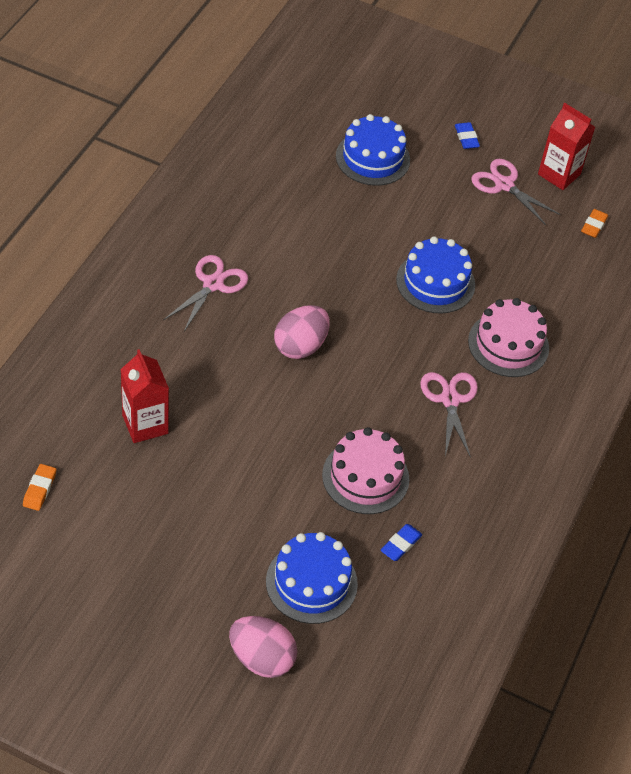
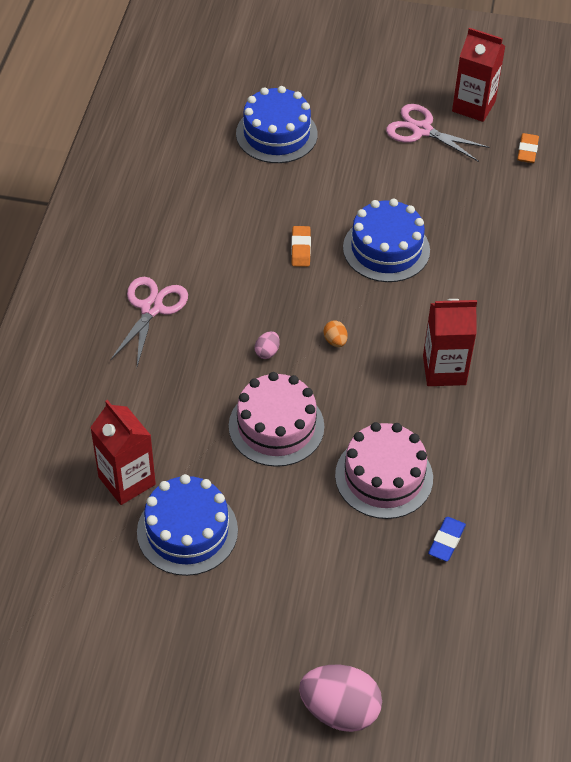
camera: 10 degrees left, 0 degrees up
(40, 489) = (32, 584): orange eraser -> orange eraser (301, 249)
(300, 346) = (267, 352): pink egg -> pink egg, size x0.44
(311, 582) = (365, 609): blue cake -> blue cake (187, 531)
(363, 351) = (335, 341): none -> orange egg
(450, 400) = (444, 370): pink scissors -> red carton
(466, 138) = (366, 91): blue eraser -> none
(508, 344) = (484, 296): pink cake -> pink cake (276, 426)

